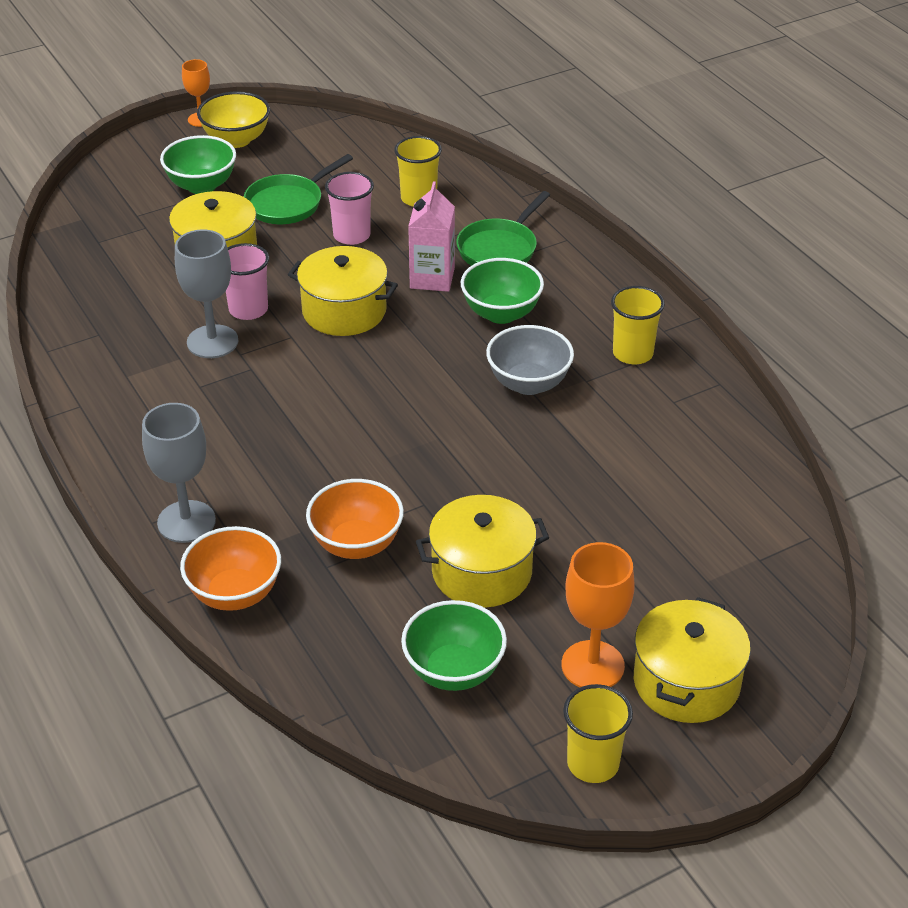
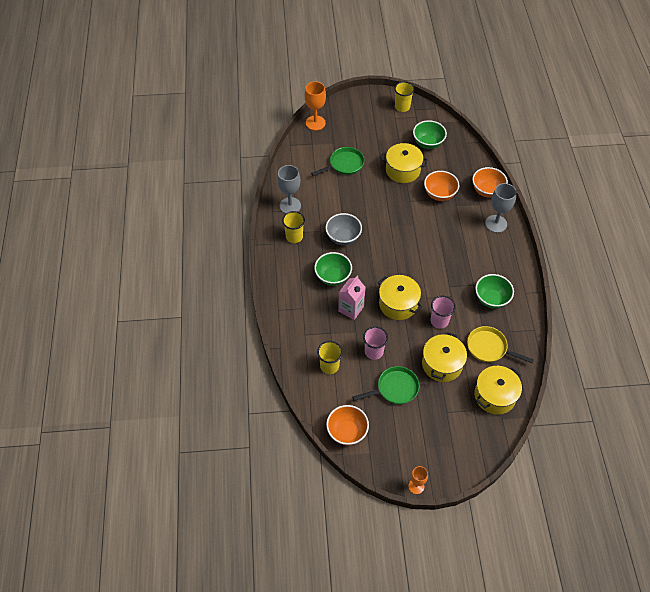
camera: 155 degrees left, 15 degrees up
(133, 299) = (489, 348): none -> yellow pan
(201, 186) = (434, 421): green bowl -> green bowl (491, 299)
(212, 342) = (461, 307): grey goblet -> grey goblet (290, 206)
(236, 140) = (402, 456): yellow bowl -> none
(339, 140) = (347, 432): none -> orange bowl
(499, 249) = (311, 315): green pan -> green pan (344, 164)
(592, 665) = (386, 131): orange goblet -> orange goblet (315, 123)
(686, 682) = (362, 117): yellow pot -> yellow pot (495, 396)

